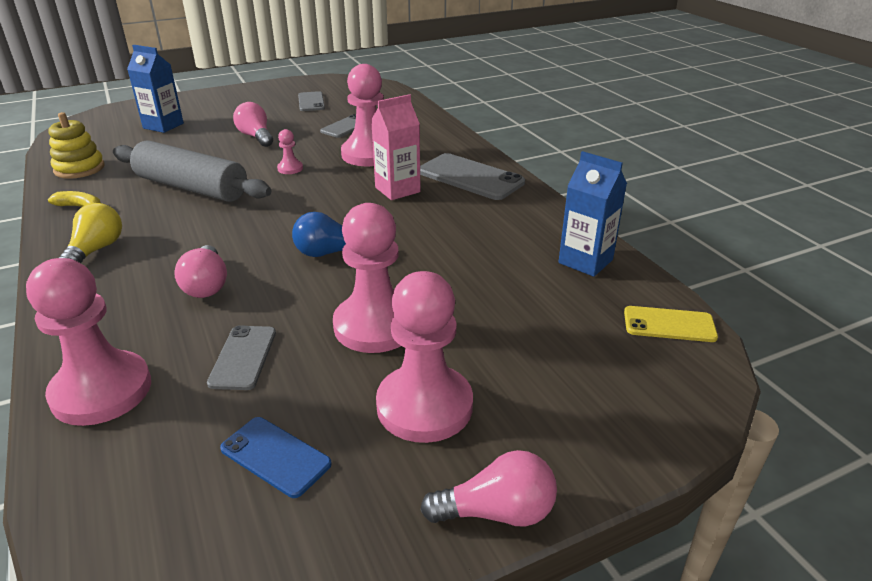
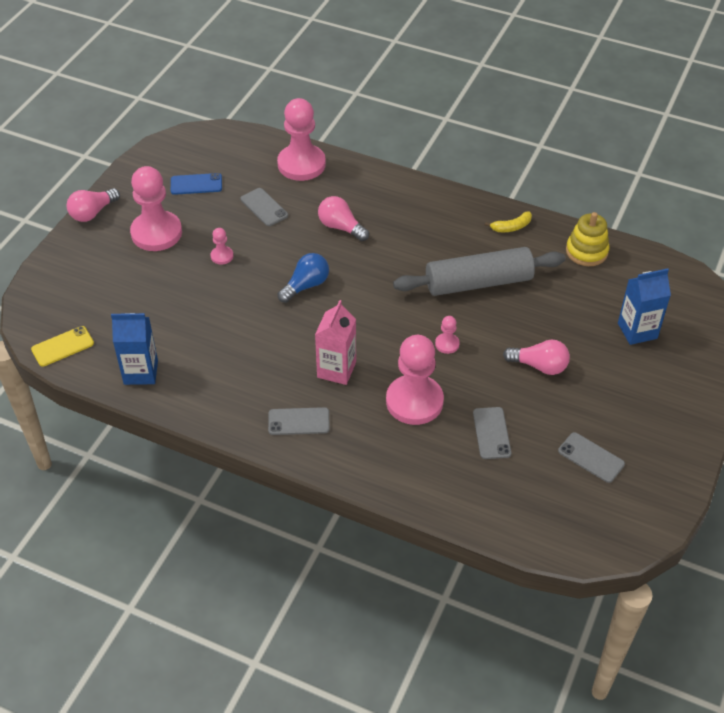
camera: 140 degrees right, 15 degrees up
(96, 250) = (438, 210): yellow light bulb -> none
(375, 326) = (222, 256): pink pawn -> pink pawn, size x0.44
(470, 177) = (299, 421): grey phone -> grey phone, size x0.60

